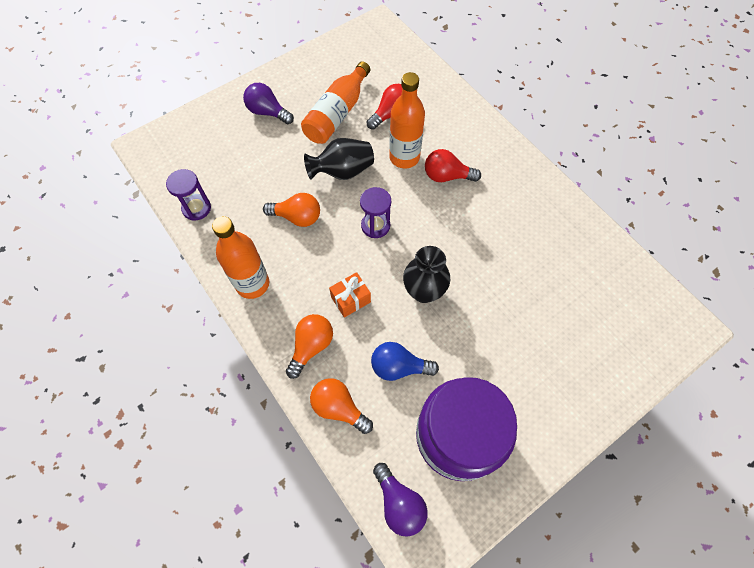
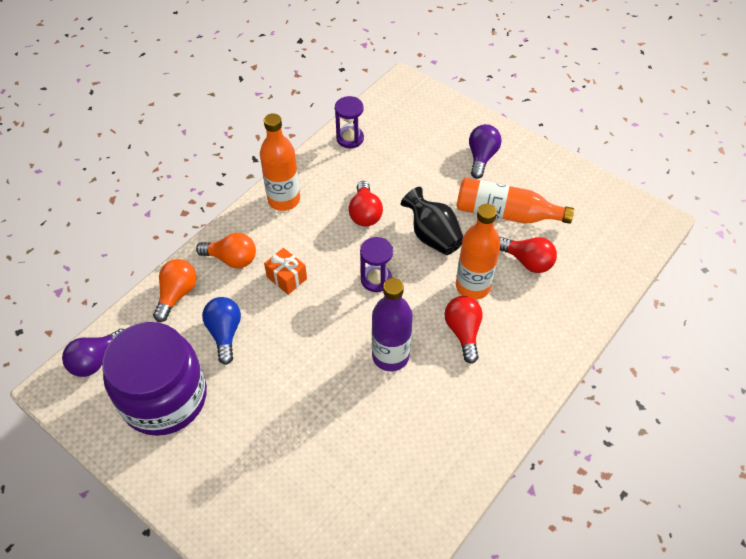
camera: 75 degrees right, 10 degrees down
(297, 217) = (365, 213): orange light bulb -> red light bulb
(423, 291) = (311, 338): black vase -> none
(457, 233) = (390, 356): none -> purple bottle

